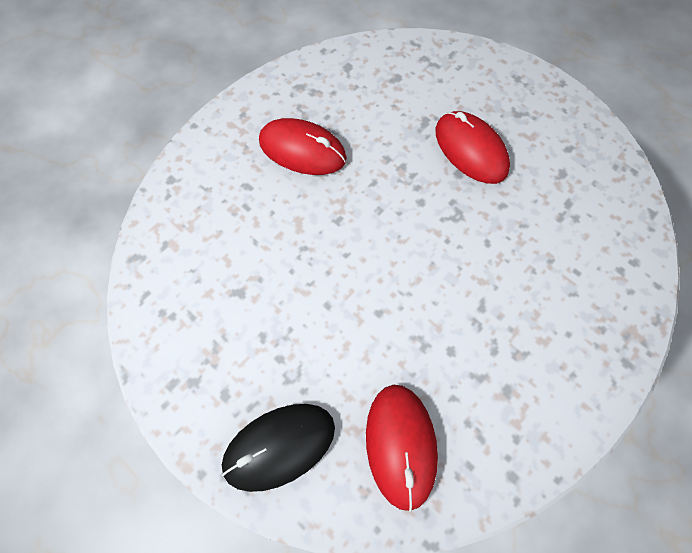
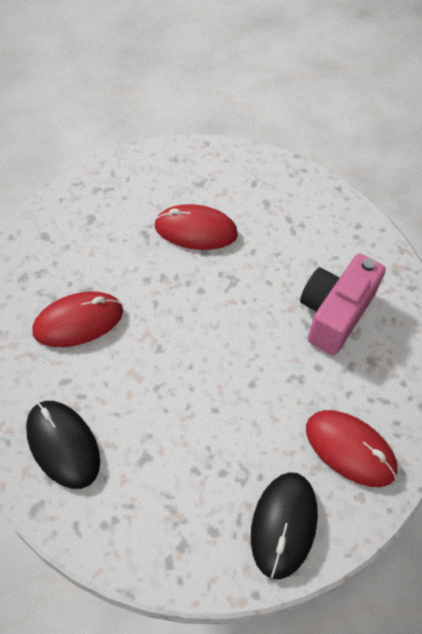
camera: 50 degrees left, 10 degrees down
(197, 230) = (63, 445): none -> black mouse
(519, 320) = (334, 314): none -> pink camera

